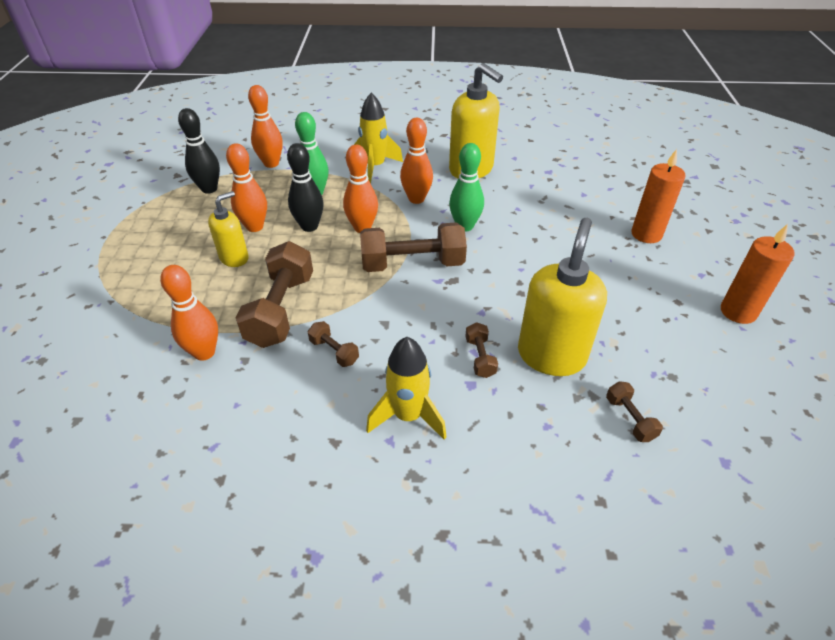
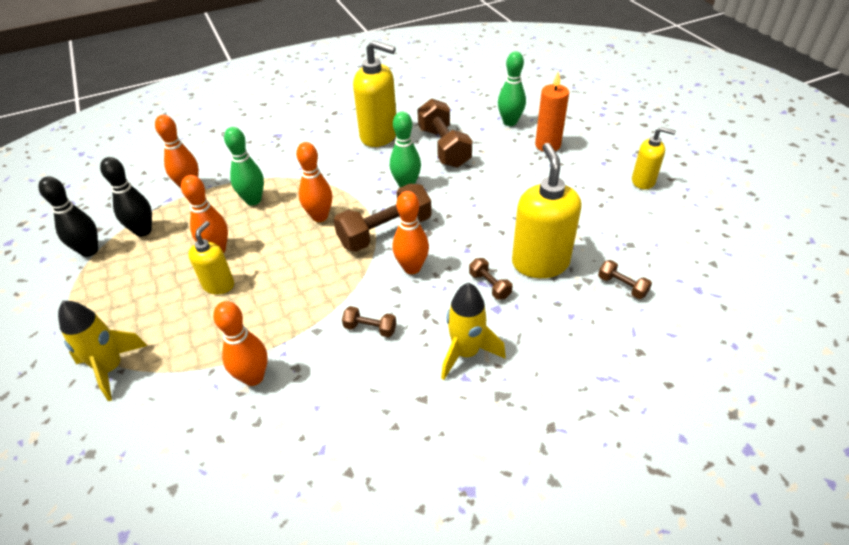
camera: 25 degrees left, 0 degrees up
(281, 310) = (298, 313): brown dumbbell -> brown dumbbell (444, 147)
(309, 226) = (270, 232): black bowling pin -> black bowling pin (89, 251)
(375, 167) = (293, 159): yellow rocket -> yellow rocket (111, 368)
(416, 199) = (350, 176): orange bowling pin -> orange bowling pin (412, 268)
(619, 197) = (510, 122): none -> green bowling pin
(738, 312) = (643, 181): orange candle -> yellow soap dispenser

